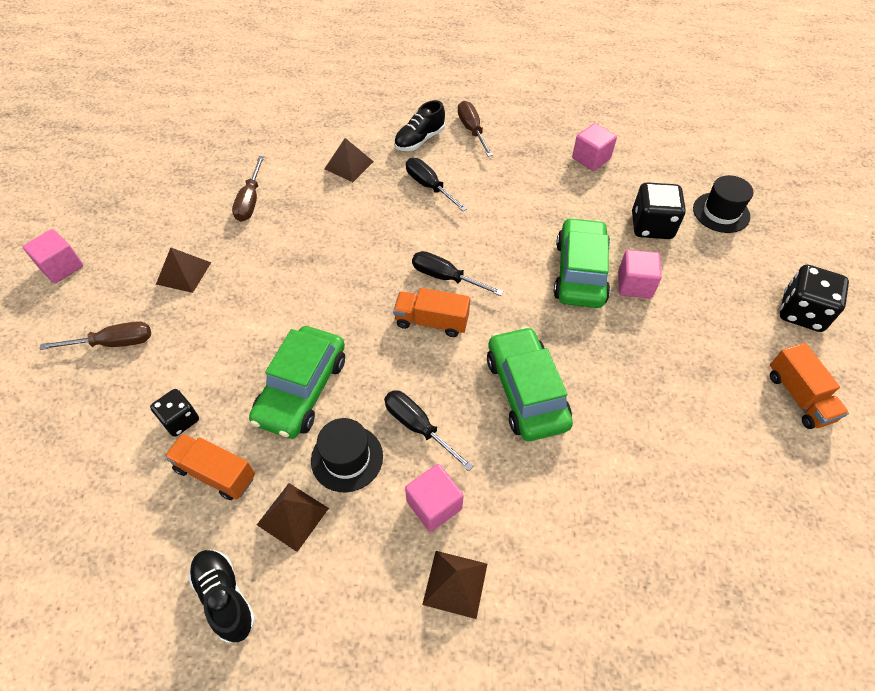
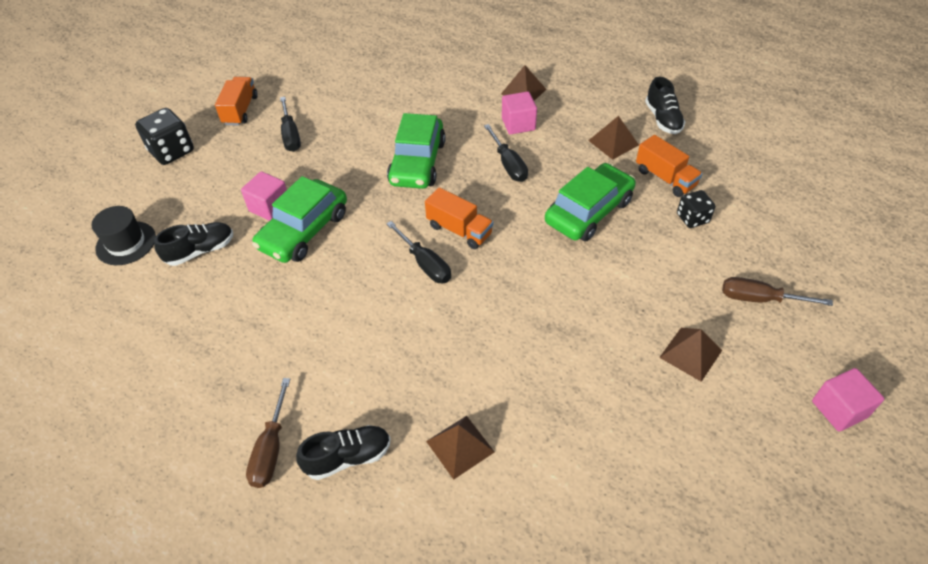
camera: 155 degrees left, 5 degrees down
(250, 201) = (603, 430): brown screwdriver -> none
(347, 458) = (567, 161): black hat -> none
(429, 186) = (380, 376): black screwdriver -> black screwdriver (291, 135)
(591, 158) = (175, 348): pink cube -> none
(651, 226) = (200, 251): black dice -> black shoe

